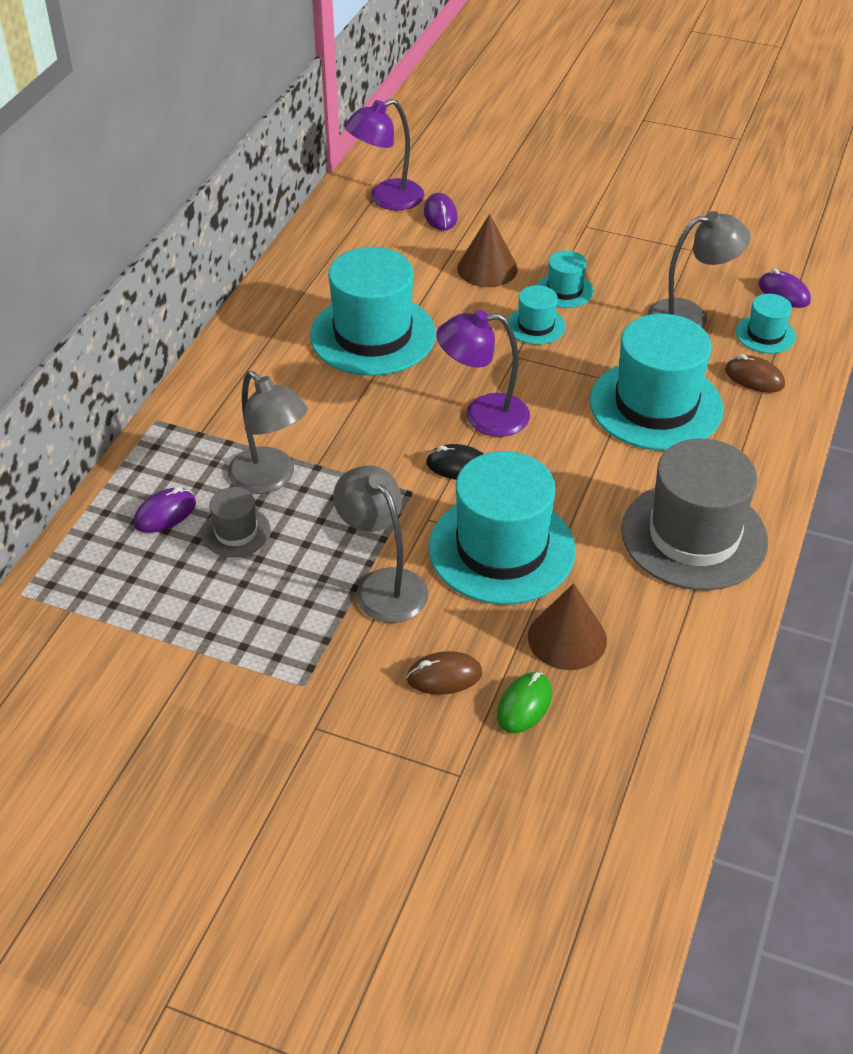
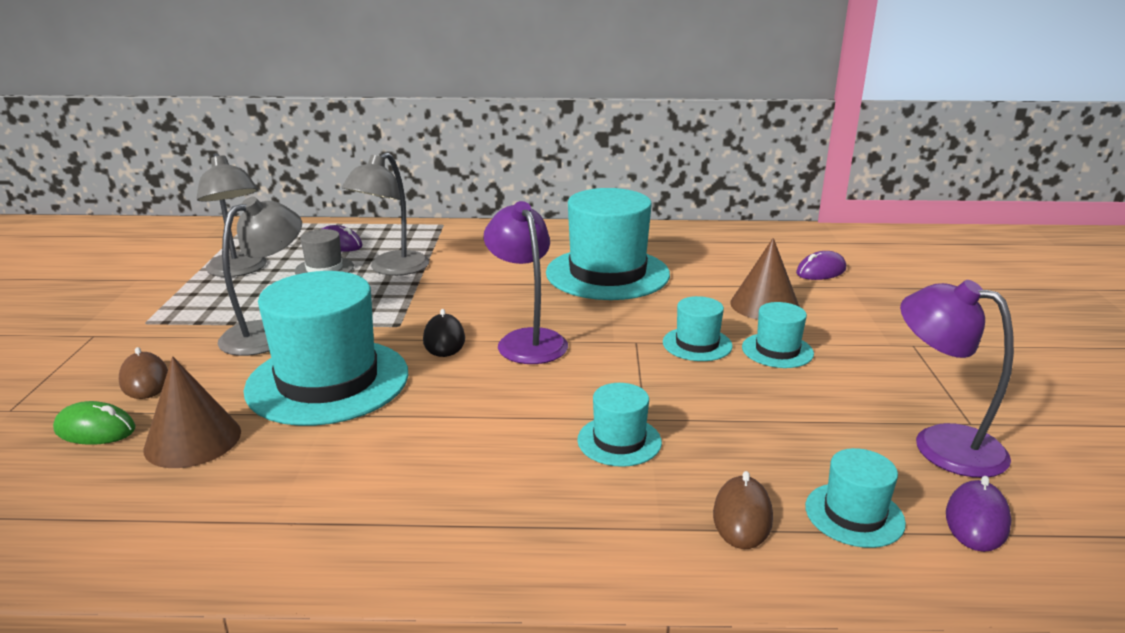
camera: 70 degrees right, 20 degrees down
(386, 199) = (812, 246): purple lamp -> purple lamp (941, 444)
(656, 405) = (619, 441): turquoise hat -> turquoise hat, size x0.47
(690, 316) = (823, 442): grey lamp -> grey lamp (239, 270)
(694, 536) = (380, 507): grey hat -> none

